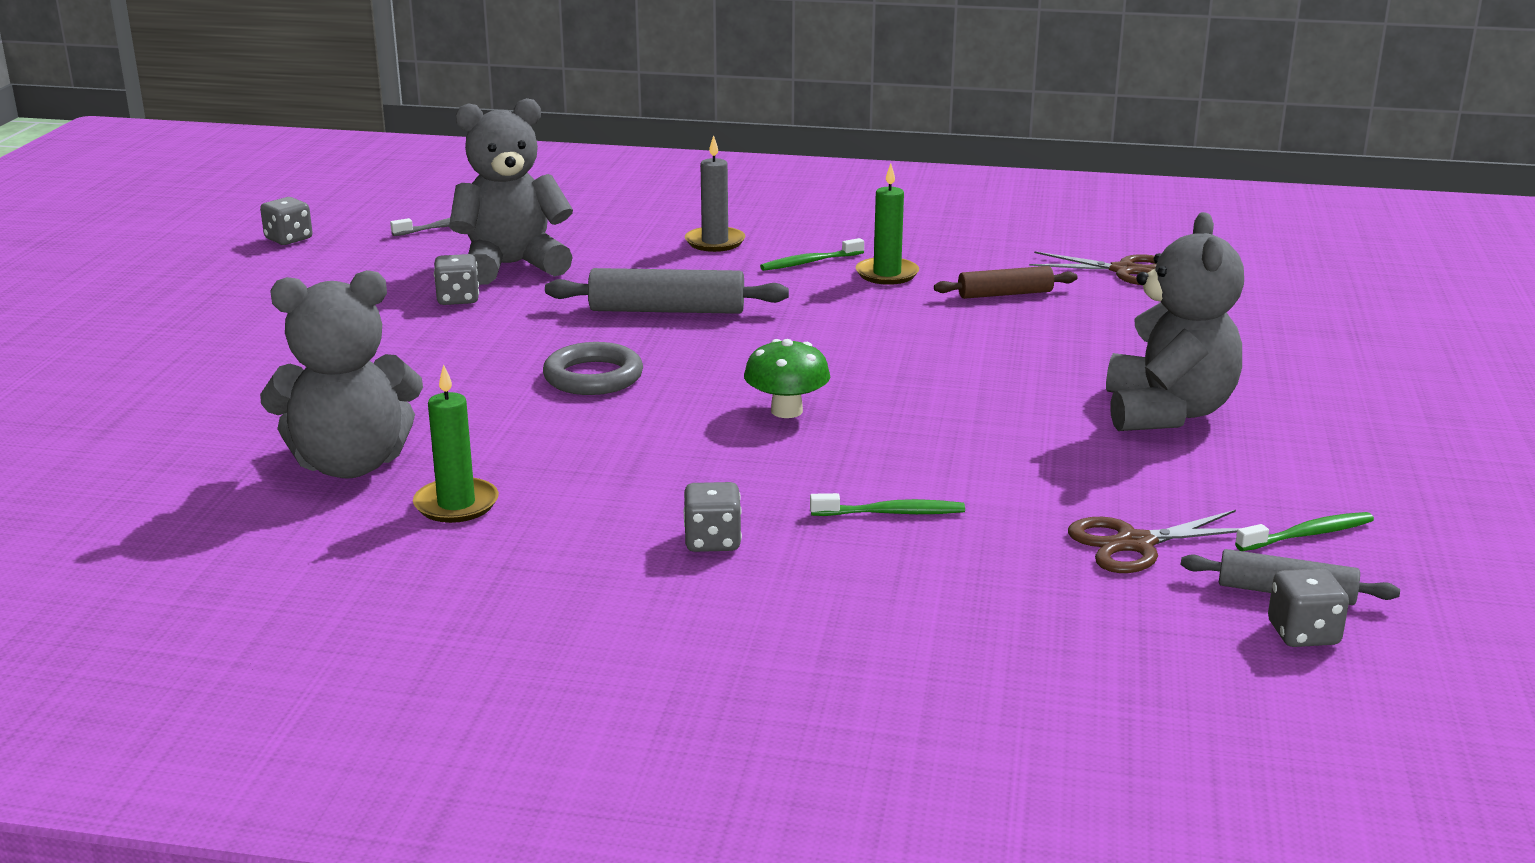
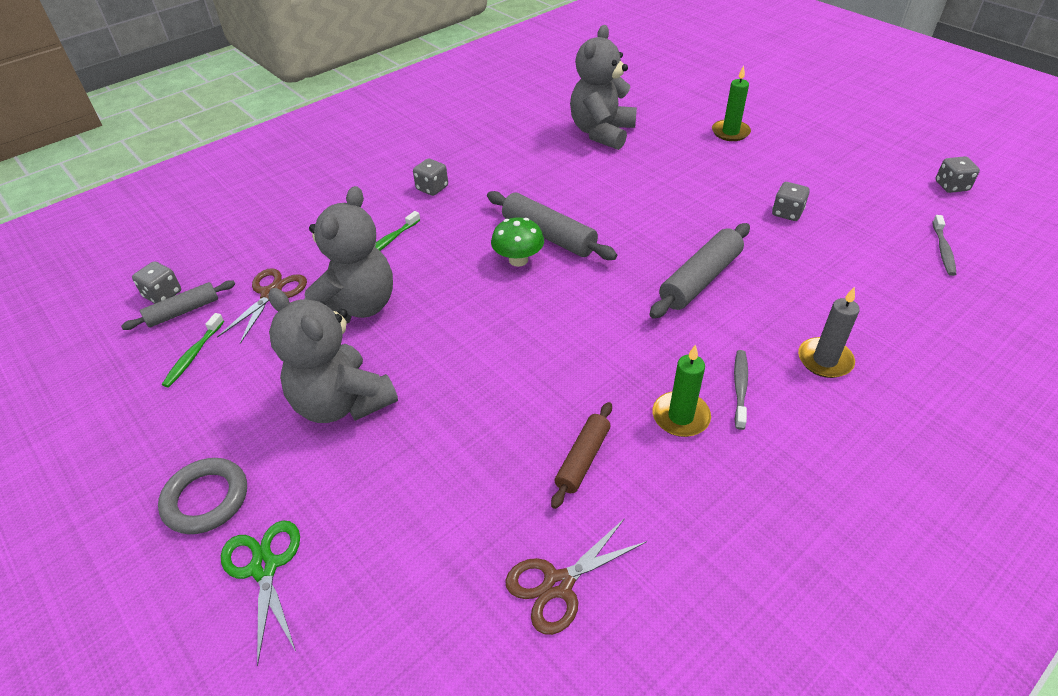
camera: 130 degrees right, 20 degrees up
(456, 504) = (537, 145): green candle -> green candle (730, 132)
(512, 266) = (836, 250): grey teddy bear -> grey teddy bear (357, 307)
(593, 377) = (627, 218): grey ring -> grey ring (206, 499)
(705, 410) = (548, 235): none -> grey rolling pin
(809, 262) = (740, 388): green toothbrush -> grey toothbrush
(1349, 366) = (264, 566): none -> green scissors

